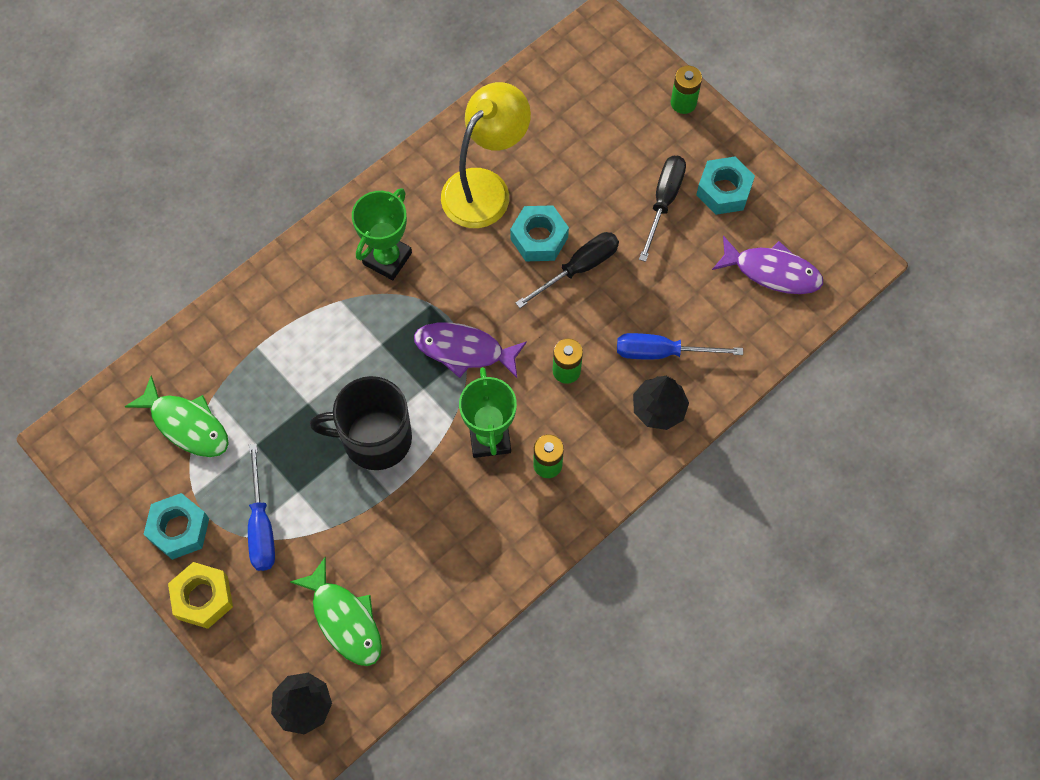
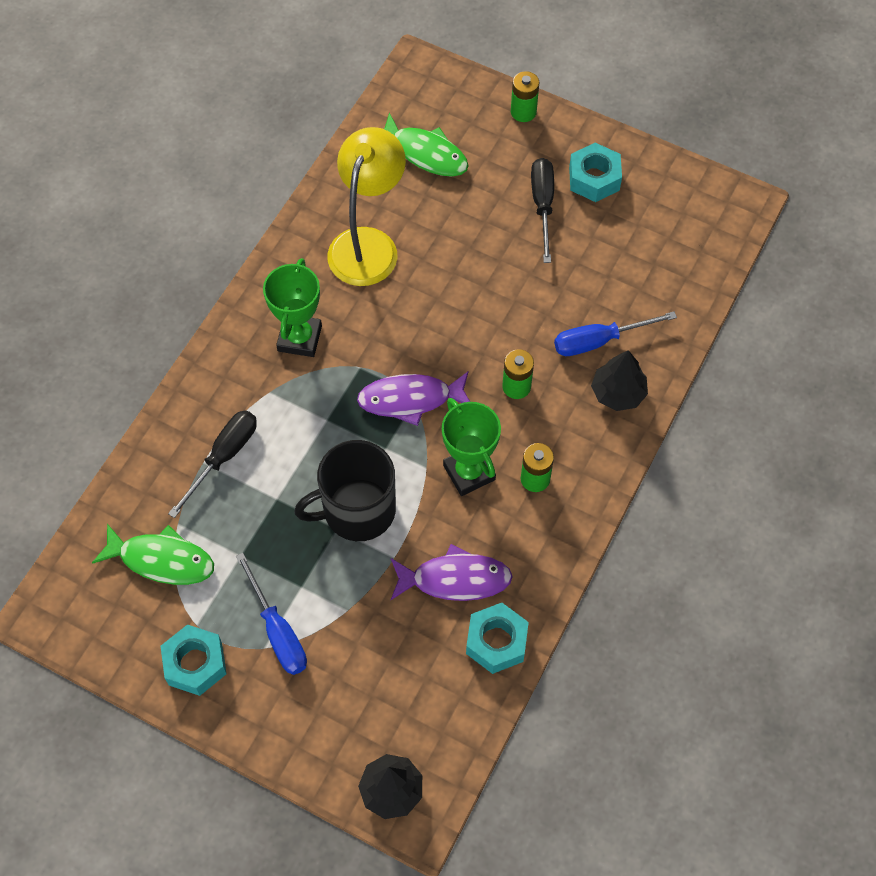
camera: 20 degrees left, 5 degrees down
(203, 598) = (247, 722): yellow nut -> none
(344, 619) = (398, 692): green fish -> green fish (425, 153)
(539, 238) = (439, 274): turquoise nut -> turquoise nut (496, 642)
(579, 268) = (488, 289): black screwdriver -> black screwdriver (224, 457)
(772, 271) = (669, 236): purple fish -> purple fish (455, 579)

